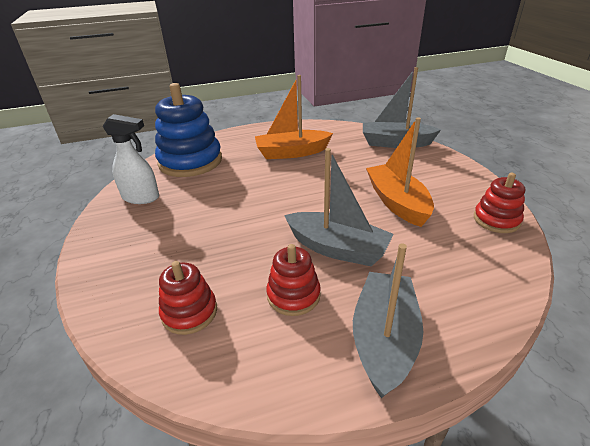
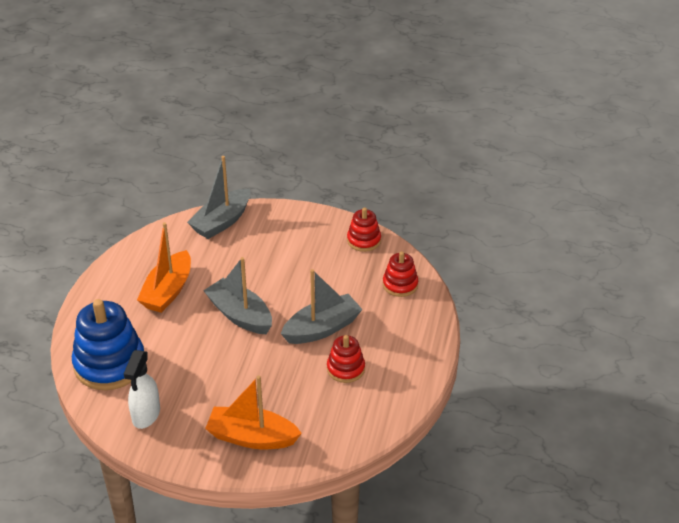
camera: 60 degrees left, 5 degrees up
(141, 197) = (146, 415): white spray bottle -> white spray bottle turned 150 degrees clockwise
(189, 312) = (319, 422): red stacking toy -> red stacking toy (400, 285)
(384, 339) = (408, 347): grey boat -> grey boat (240, 315)
(397, 202) = (302, 272): orange boat -> orange boat (252, 437)

